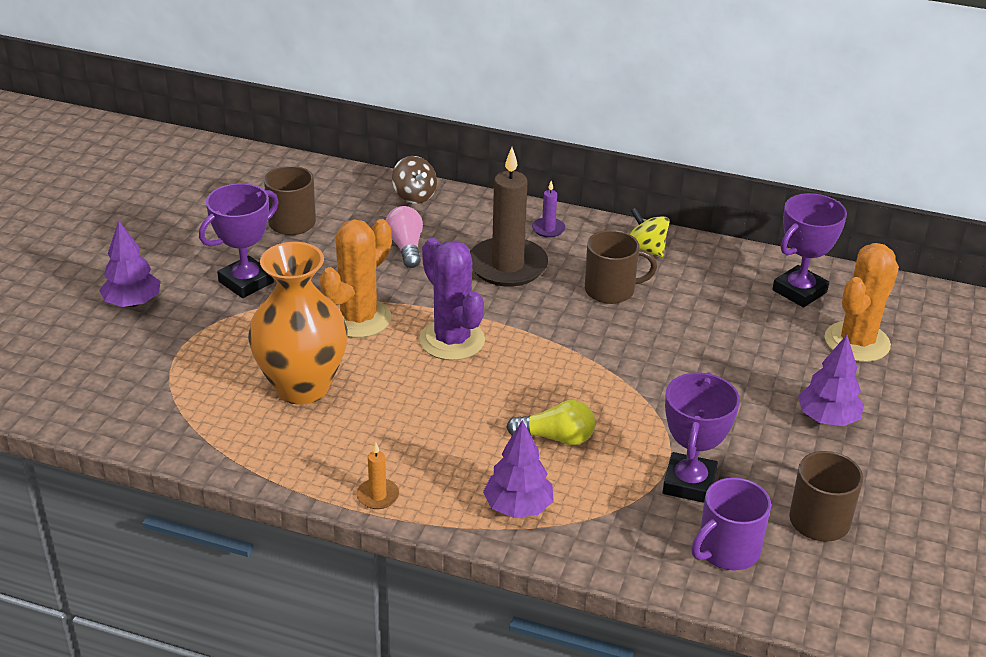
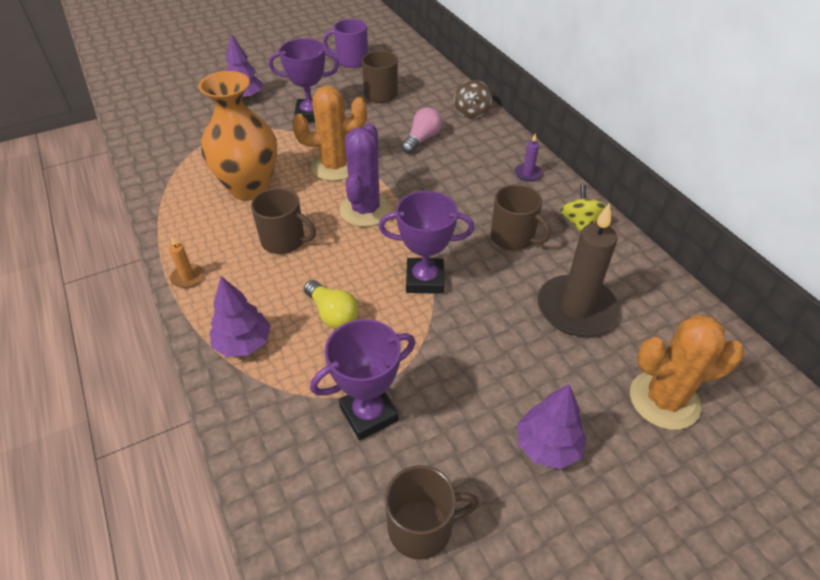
camera: 45 degrees right, 10 degrees up
(418, 410) = (284, 241): none -> brown mug
(507, 266) = (466, 183): brown candle -> brown candle (576, 309)
(727, 550) = (319, 489): purple mug -> purple mug (351, 60)
(799, 291) = (666, 325): purple trophy -> purple trophy (425, 280)

